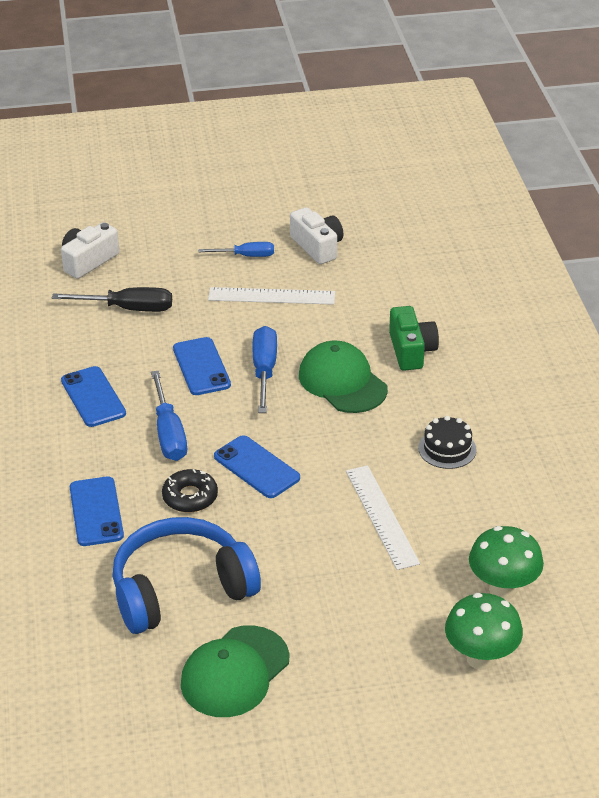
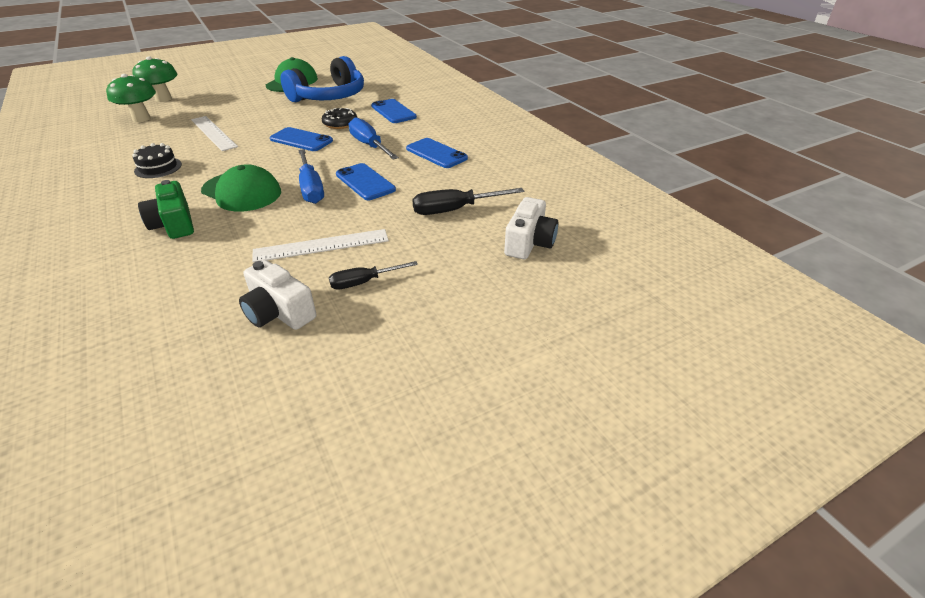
camera: 160 degrees right, 0 degrees up
(246, 256) = (364, 282): blue screwdriver -> black screwdriver

